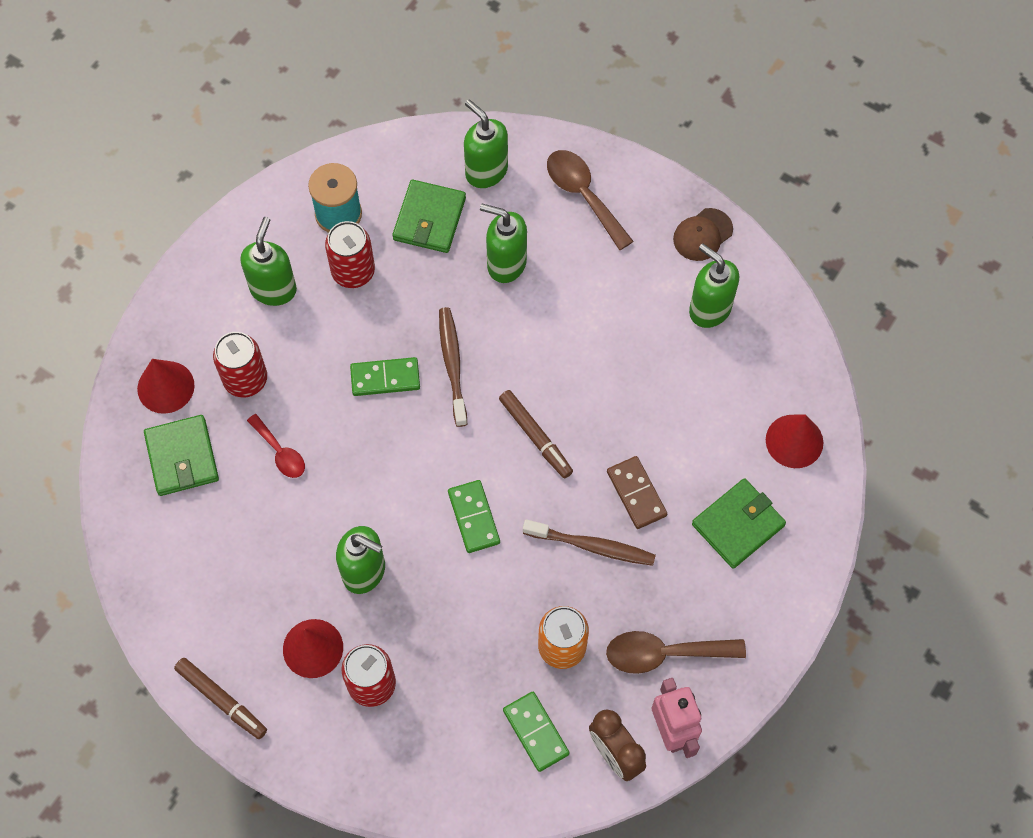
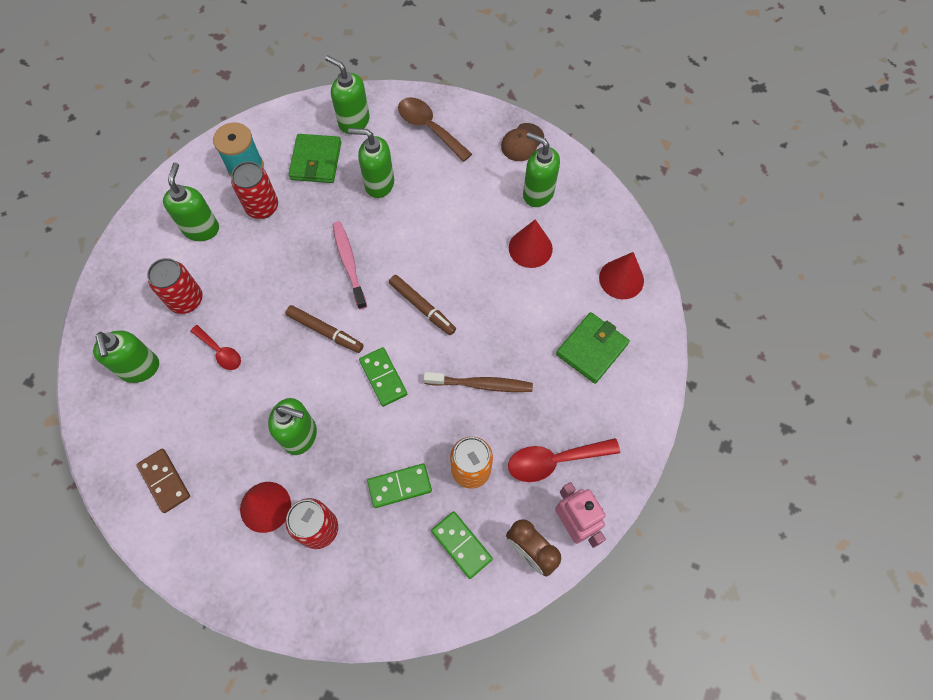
camera: 10 degrees left, 0 degrees up
(165, 387) = (122, 315): red cone -> red cone (530, 248)
(182, 457) = (140, 368): green wallet -> green soap dispenser
(221, 700) = (192, 565): brown marker -> brown marker (325, 331)
(385, 378) = (297, 281): green domino -> green domino (399, 486)
(452, 365) = (349, 264): brown toothbrush -> pink toothbrush
(636, 493) = (508, 338): brown domino -> brown domino (164, 481)
(664, 653) = (554, 461): brown spoon -> red spoon

